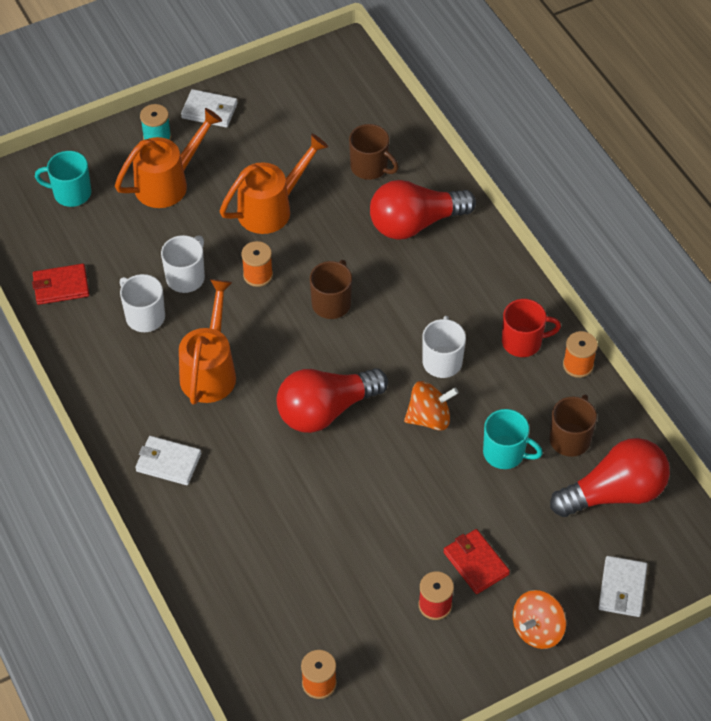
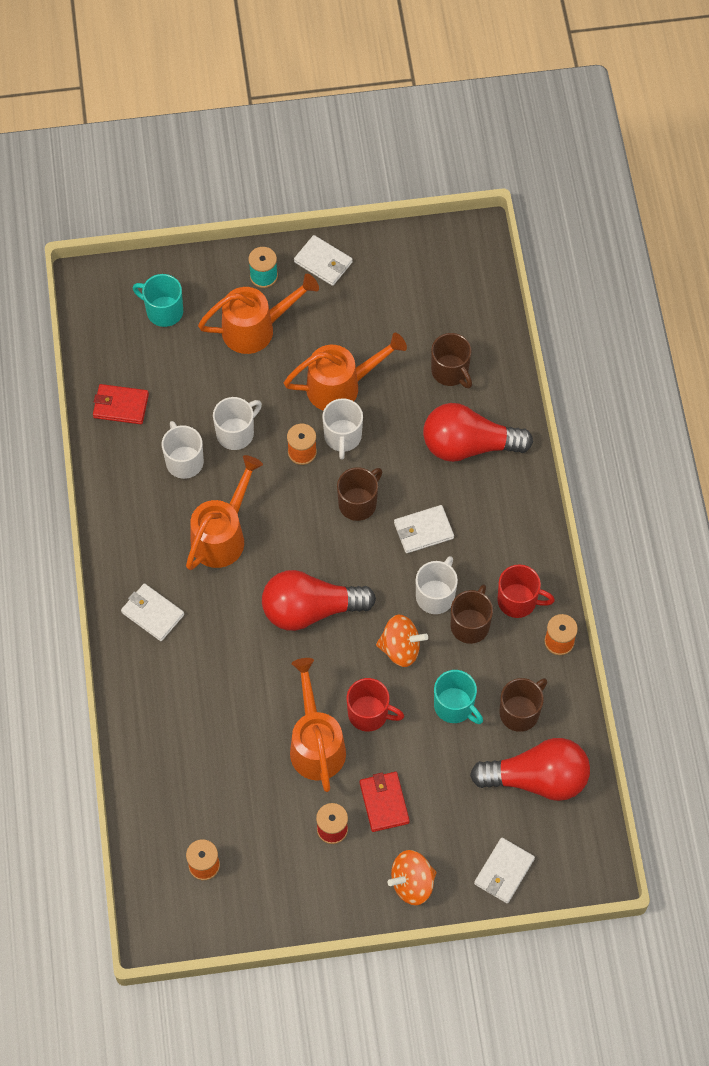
camera: 20 degrees right, 10 degrees up
(292, 251) = (342, 437): none -> white mug
(384, 530) = (316, 744): none -> orange watering can
(405, 308) = (423, 530): none -> white wallet
(425, 486) = (369, 714): none -> red mug
(487, 376) = (470, 624): none -> brown mug

